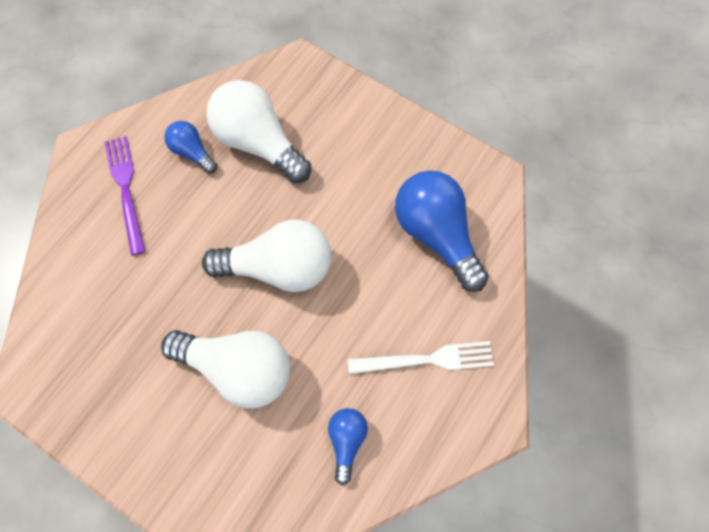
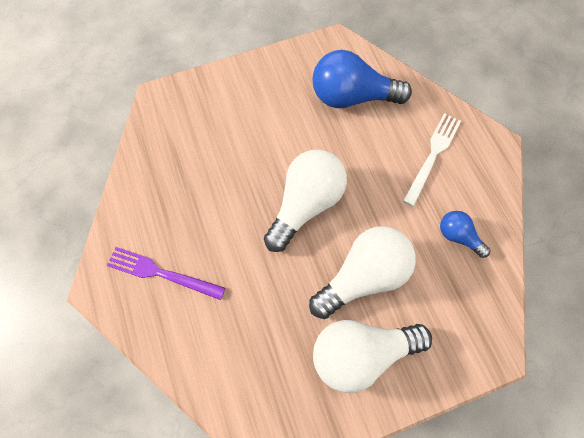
camera: 55 degrees left, 0 degrees up
(192, 152) = (169, 208): blue light bulb -> none
(258, 142) = (198, 159): white light bulb -> white light bulb (361, 352)

